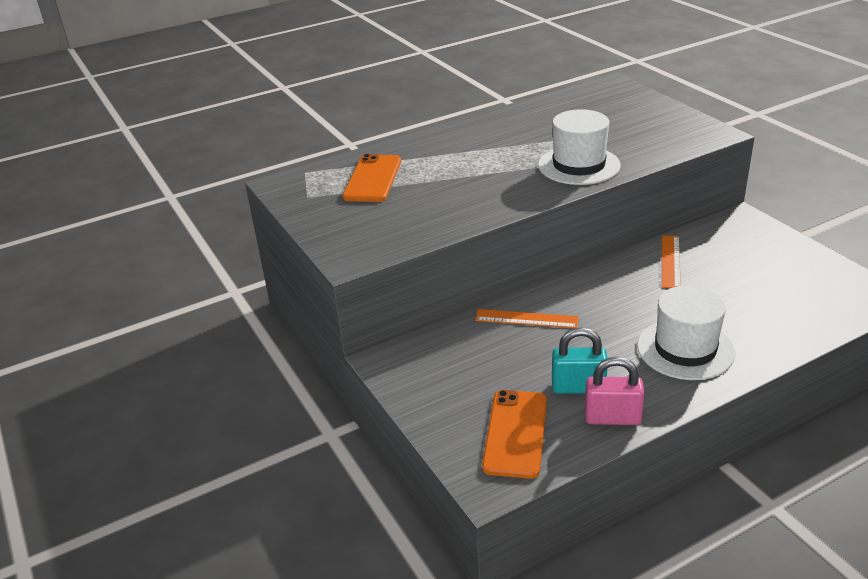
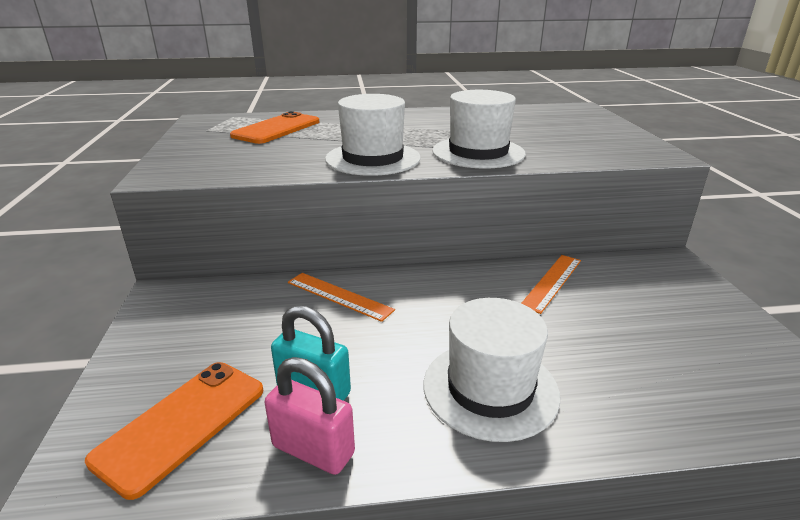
camera: 20 degrees right, 5 degrees down
(502, 194) = (373, 158): none -> white hat

